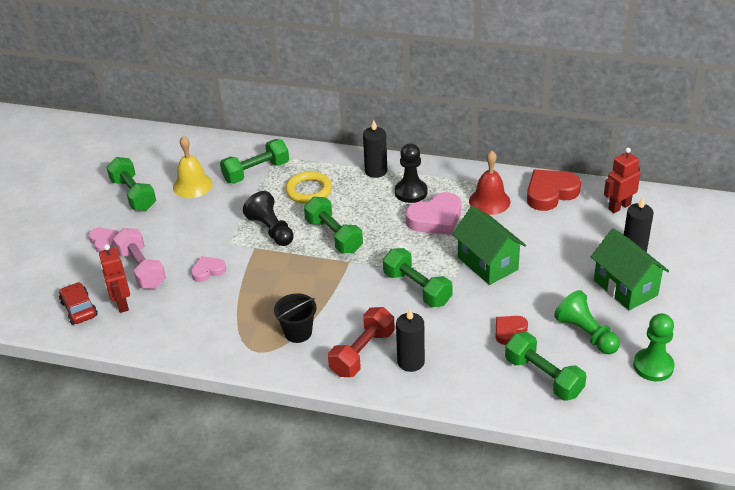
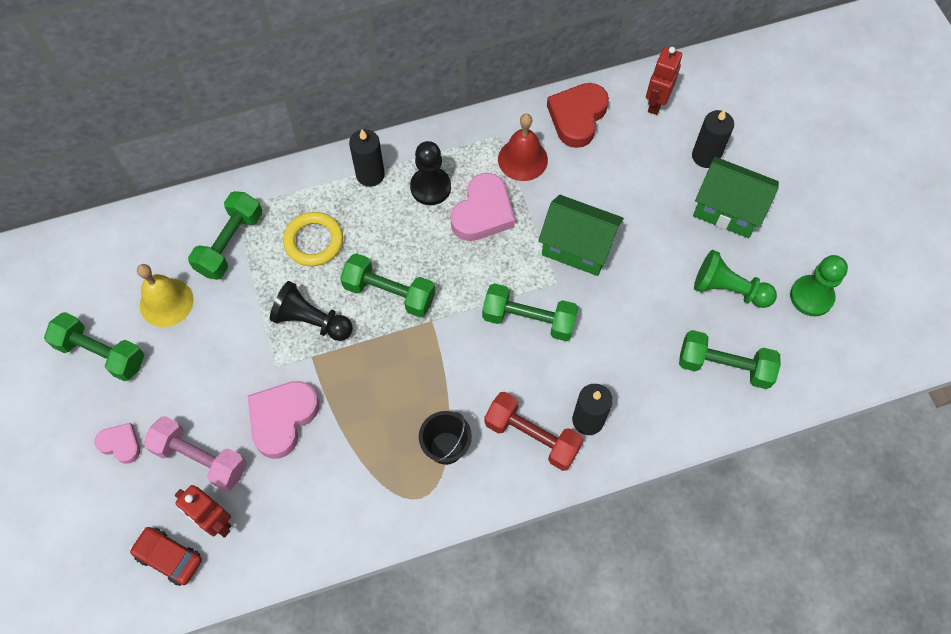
camera: 35 degrees left, 25 degrees up
(208, 271) = (282, 419): pink heart -> pink heart, size x1.78
(362, 353) = (532, 436): red dumbbell -> red dumbbell turned 60 degrees counterclockwise
(509, 331) = (656, 326): red heart -> none

